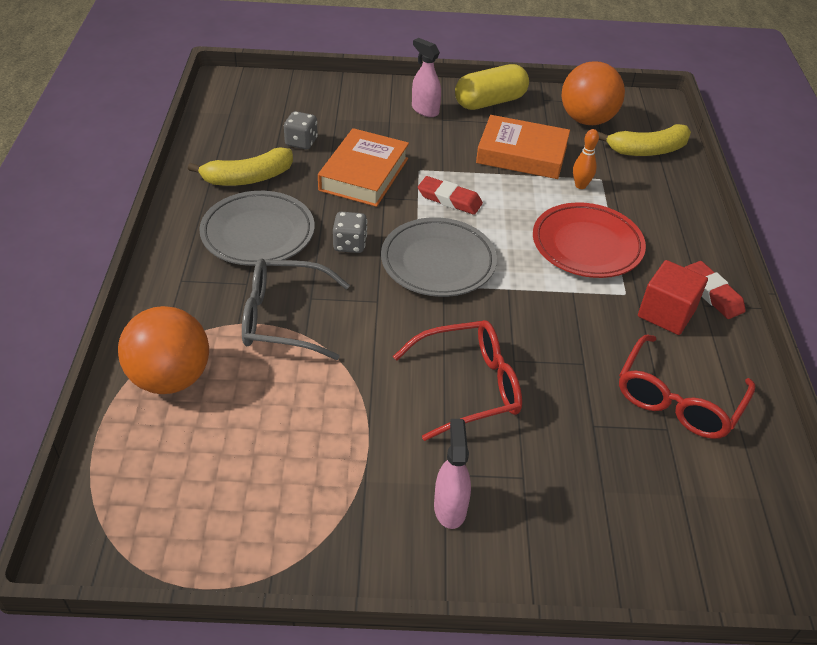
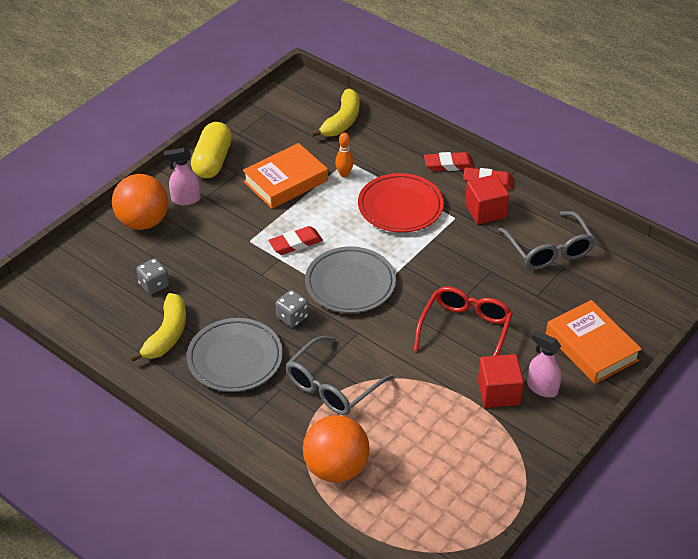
camera: 50 degrees left, 0 degrees up
(364, 174) = (226, 271): orange book -> orange book (591, 347)
(403, 467) = (498, 392): none -> red cube
(587, 120) = (283, 128): orange ball -> orange ball (143, 222)
(677, 400) = (549, 250): red glasses -> grey glasses
(694, 251) = (449, 165): none -> red eraser

